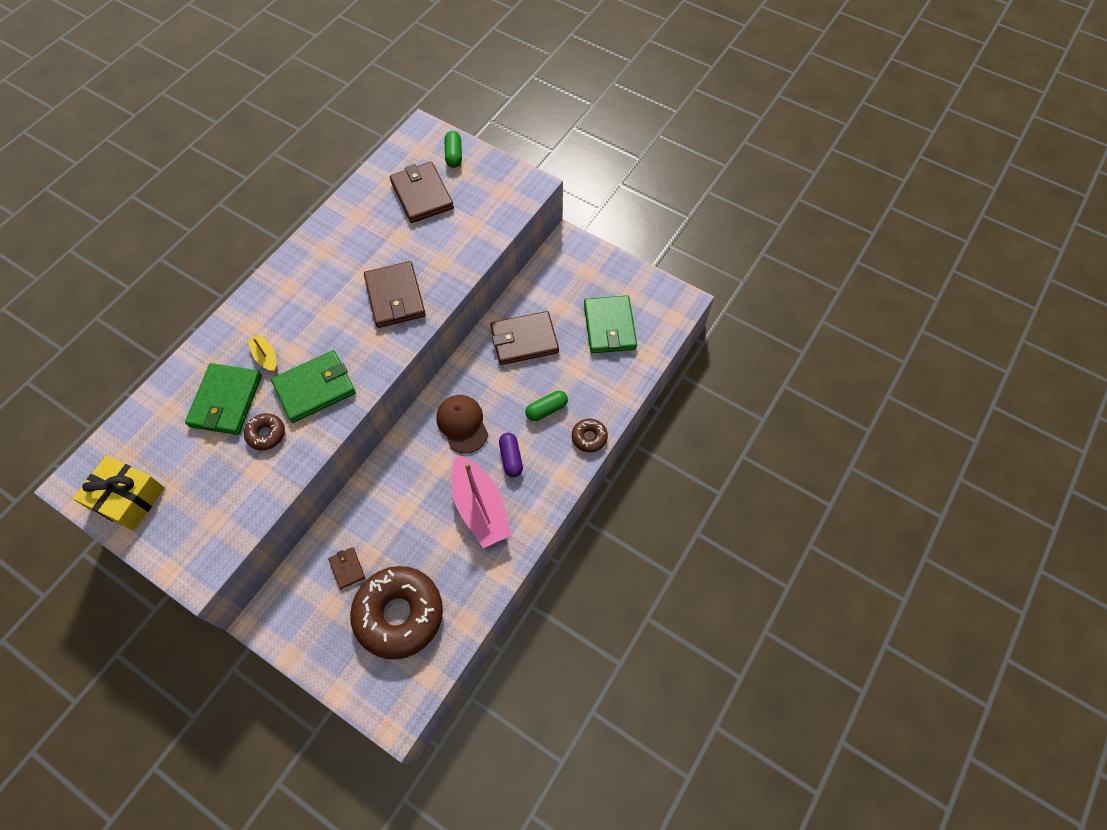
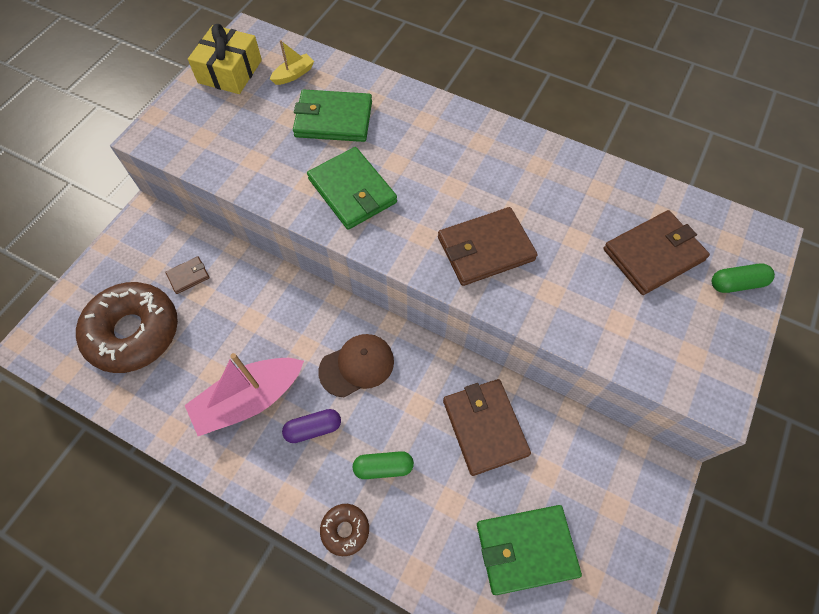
camera: 85 degrees right, 0 degrees up
(266, 357) = (388, 141): yellow boat -> yellow boat (293, 74)
(266, 434) = (295, 159): brown donut -> none
(546, 409) = (383, 467): green capsule -> green capsule turned 60 degrees counterclockwise

